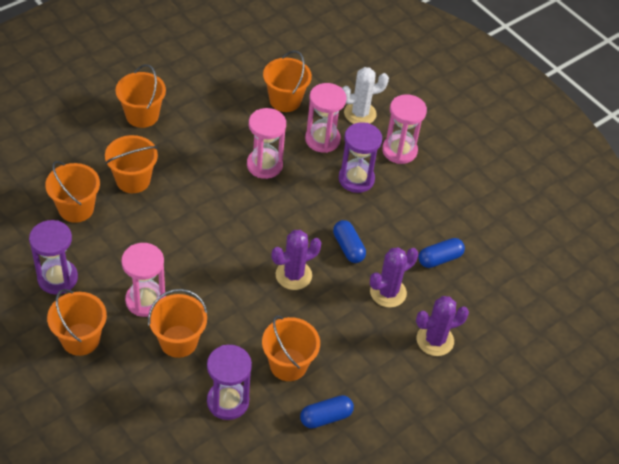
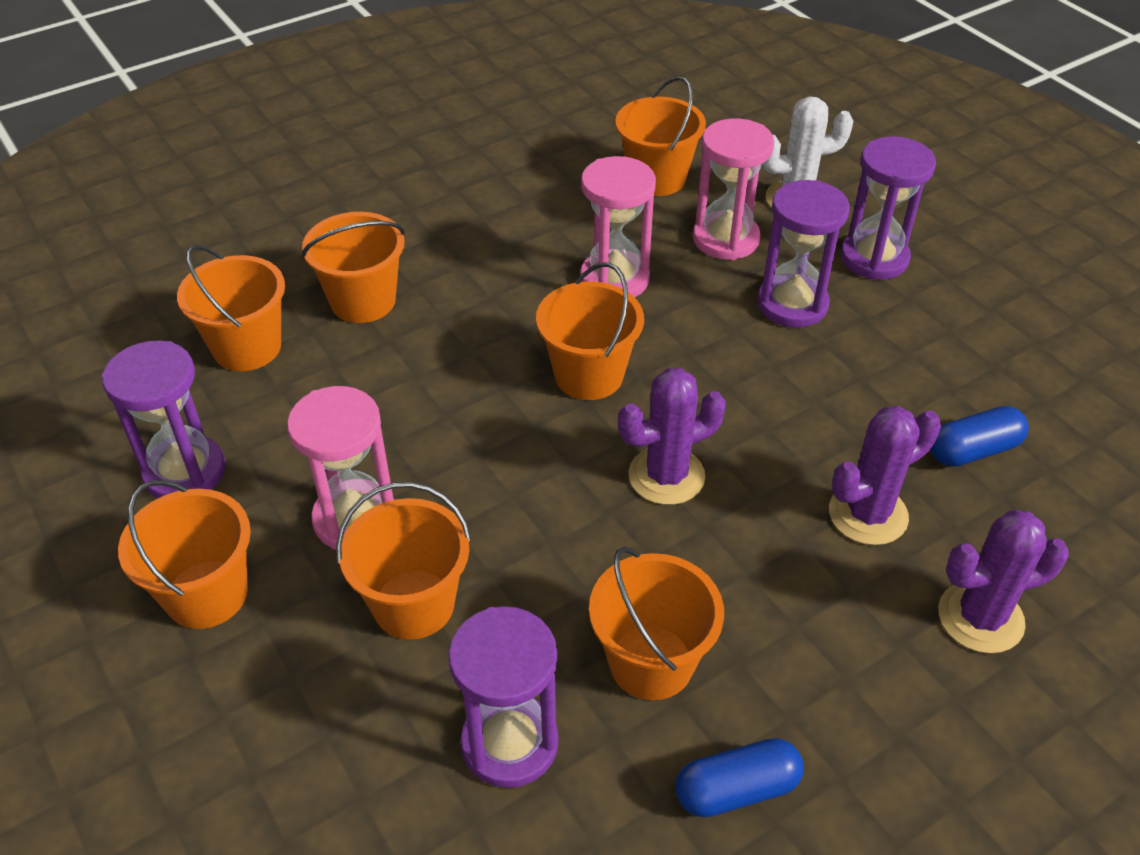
camera: 10 degrees right, 5 degrees down
(142, 115) = (395, 199): orange bucket -> orange bucket (589, 375)
(348, 247) = (779, 425): blue capsule -> none
(399, 150) = (874, 258): pink hourglass -> purple hourglass

